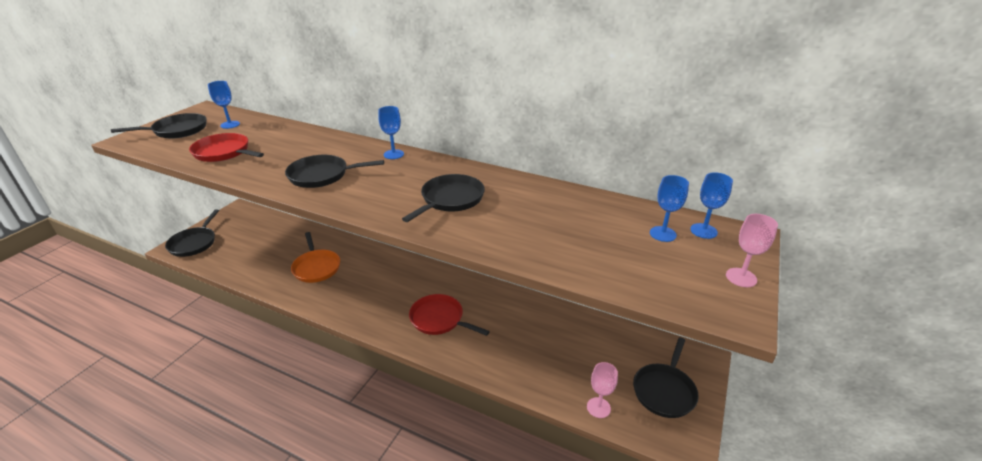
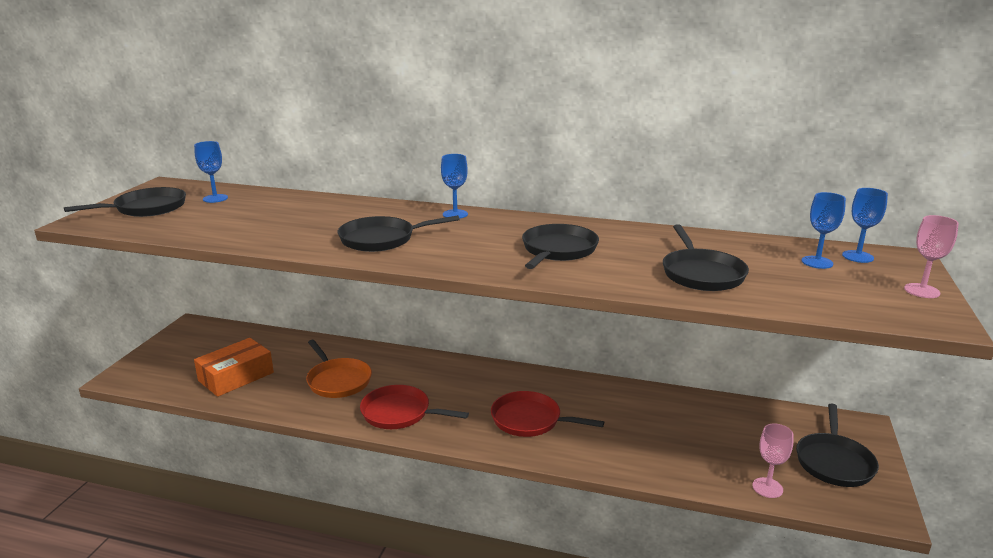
camera: 10 degrees left, 10 degrees down
(194, 243) = (148, 369): black pan -> black pan (701, 274)
(224, 152) = (232, 226): red pan -> red pan (399, 413)
(249, 256) = (236, 376): none -> orange box

